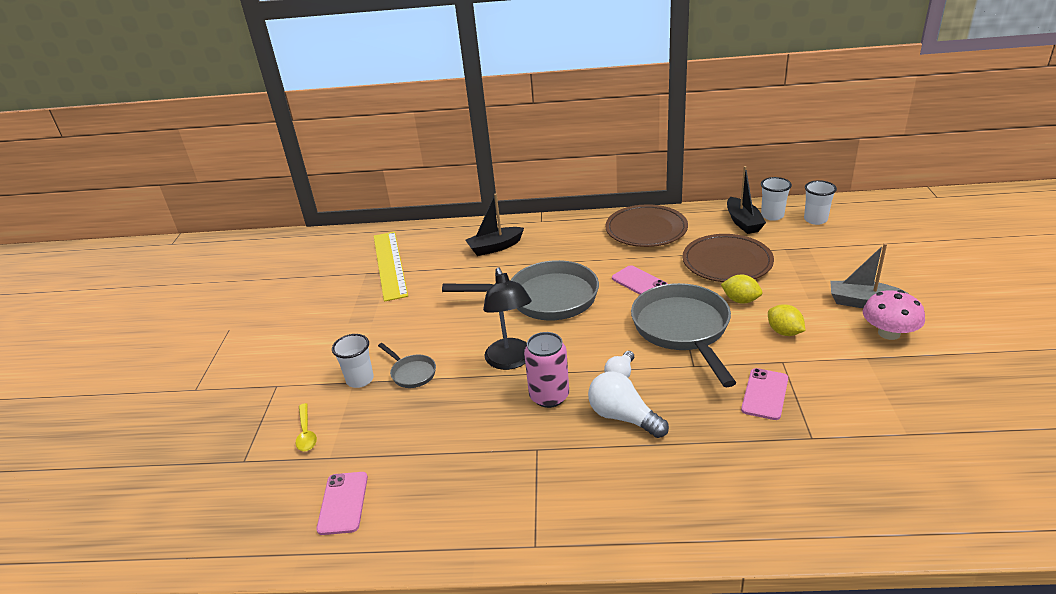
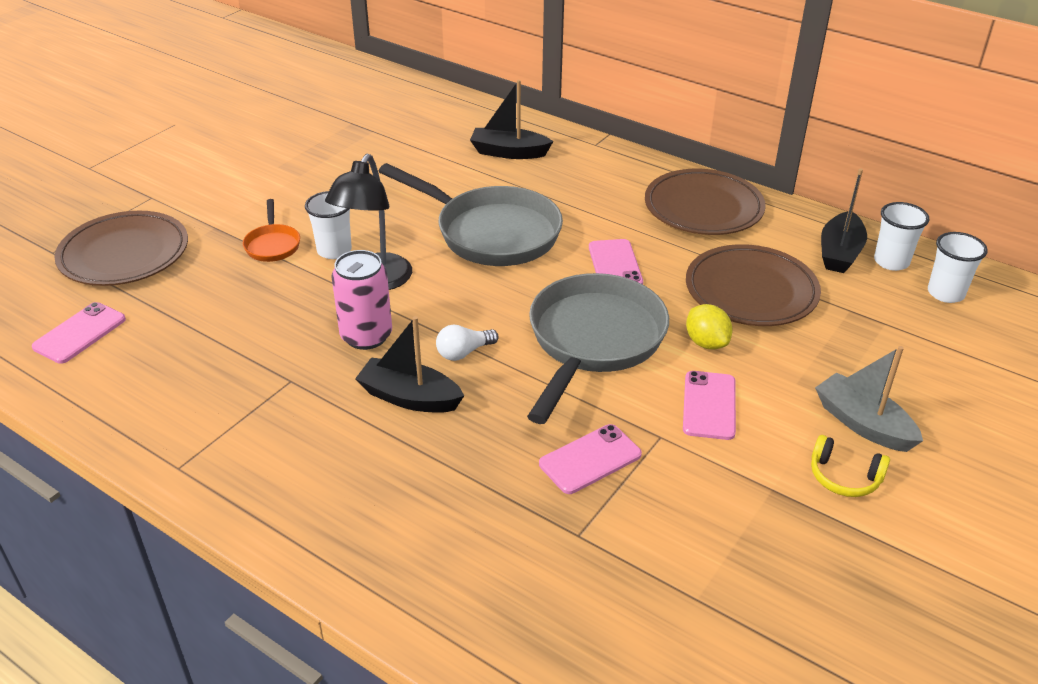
camera: 30 degrees right, 5 degrees up
(306, 433) = (124, 254): yellow spoon -> brown plate
(360, 379) = (222, 227): white cup -> white cup (334, 250)
(389, 265) = (383, 124): yellow ruler -> none
(411, 373) = (272, 245): grey pan -> orange pan
(623, 417) = (410, 397): white light bulb -> black boat
(784, 332) = (709, 405): yellow lemon -> pink phone
(889, 333) = (844, 477): pink mushroom -> yellow headphones

